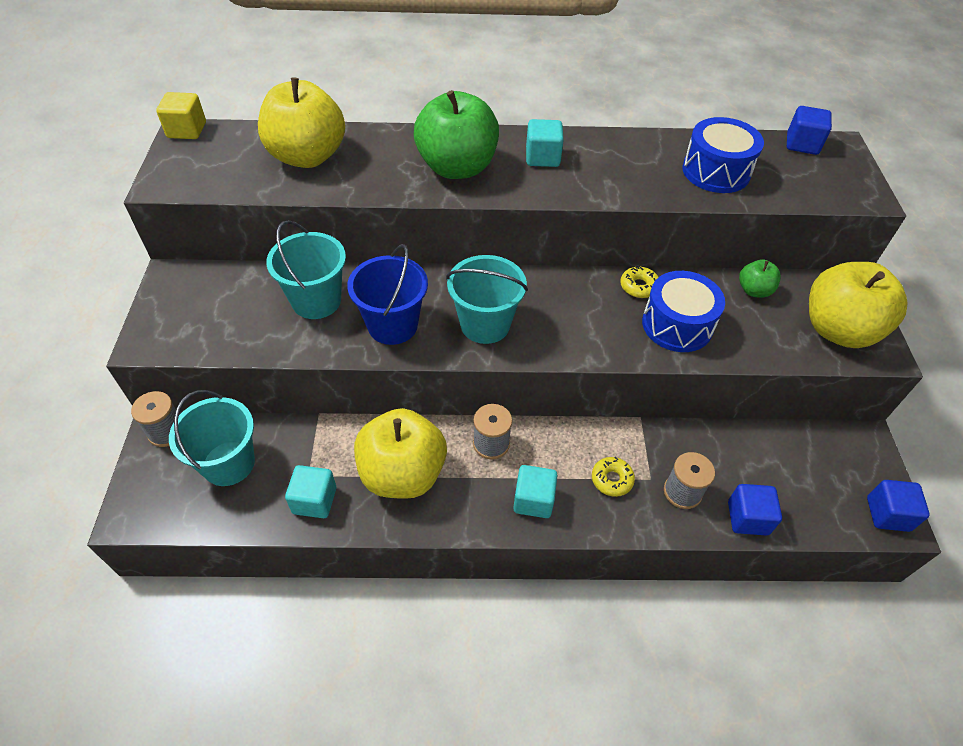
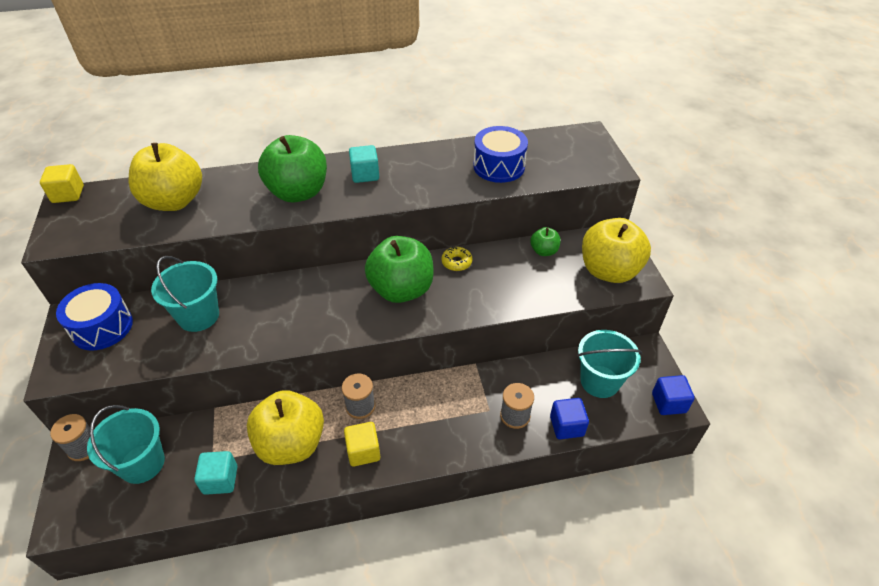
camera: 10 degrees left, 5 degrees down
(392, 325) = (265, 325): blue bucket -> none
(485, 324) = (339, 312): turquoise bucket -> turquoise bucket (600, 381)
(487, 500) = (363, 451): none -> yellow cube
(533, 500) = (400, 444): turquoise cube -> none
(565, 310) = (401, 290): none -> green apple
(611, 479) = (459, 416): yellow donut -> none
(677, 325) = (489, 287): blue drum -> blue drum (102, 327)
(802, 144) = (560, 136): blue cube -> none

